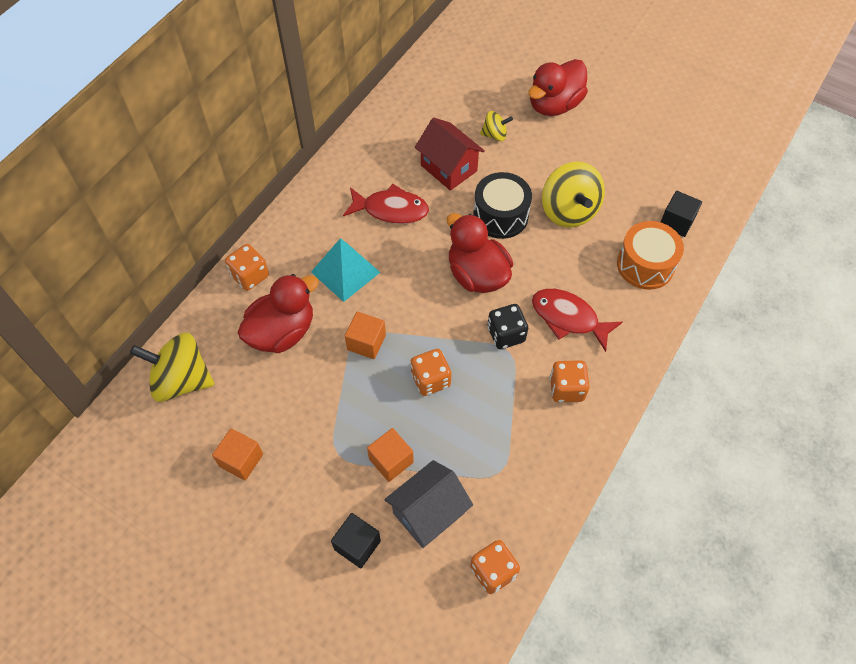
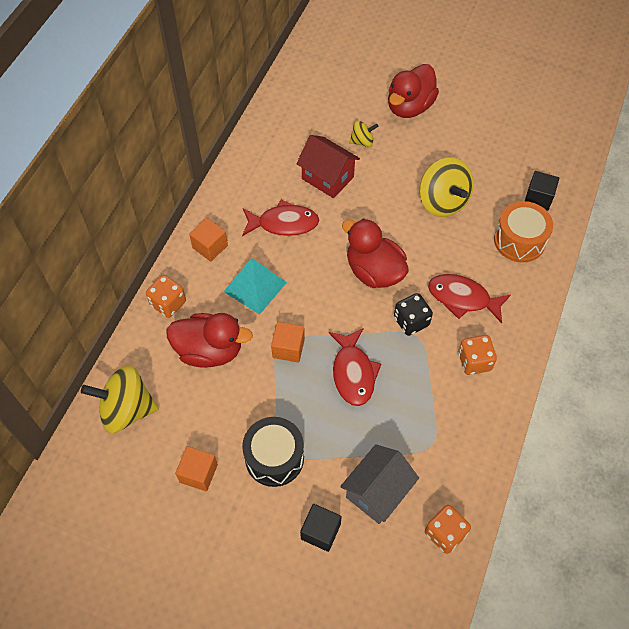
camera: 10 degrees left, 0 degrees up
(282, 332) = (209, 351): red duck -> red duck turned 60 degrees clockwise
(391, 460) = (334, 451): orange cube -> orange cube (210, 247)
(430, 380) = (353, 373): orange dice -> red fish
(500, 216) = (383, 215): black drum -> black drum (274, 458)

